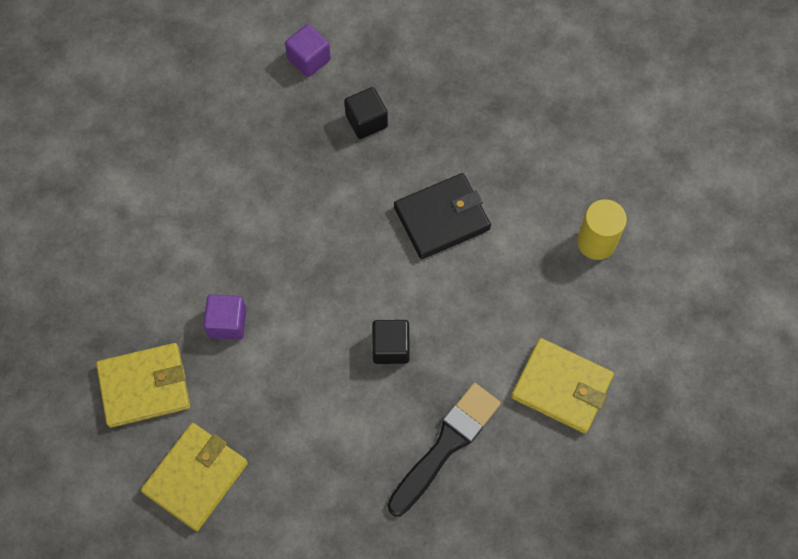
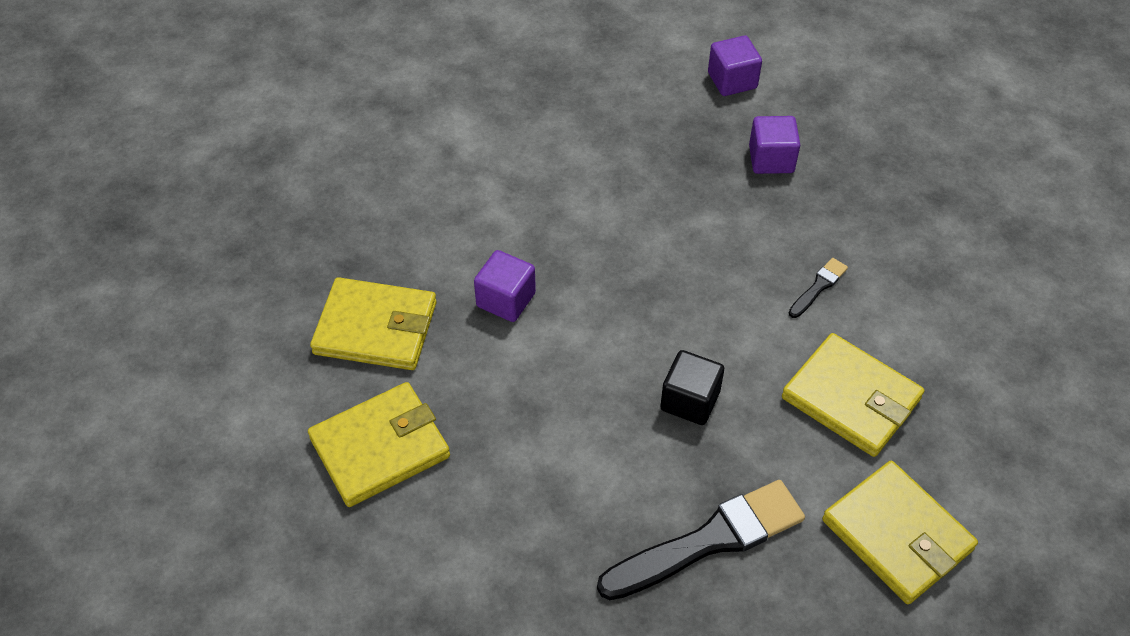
camera: 25 degrees right, 15 degrees down
(366, 121) = (771, 159): black cube -> purple cube
(442, 218) = (818, 287): black wallet -> black brush
(496, 298) = (851, 398): none -> yellow wallet
(596, 242) = (1012, 385): yellow cylinder -> none

